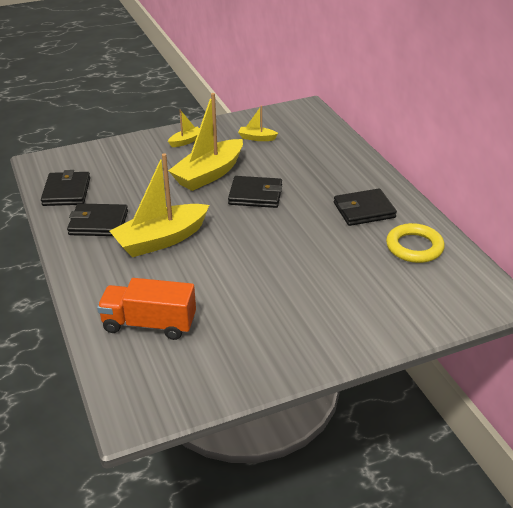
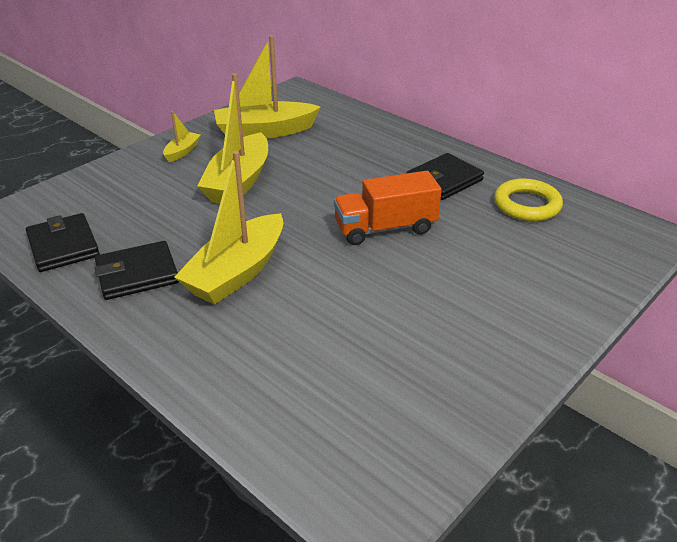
camera: 25 degrees left, 0 degrees up
(149, 324) = (302, 383): orange truck -> orange truck (385, 228)
(255, 195) = (312, 192): black wallet -> none
(257, 138) = (265, 131): yellow boat -> yellow boat, size x2.16

